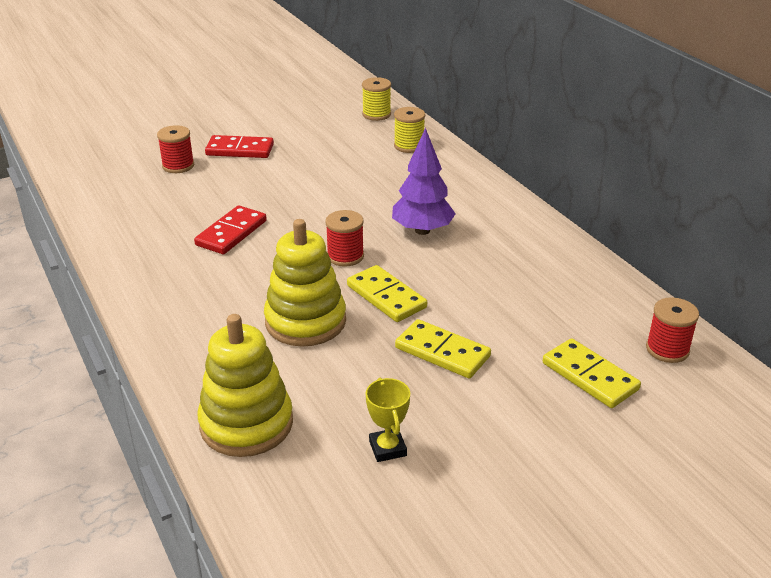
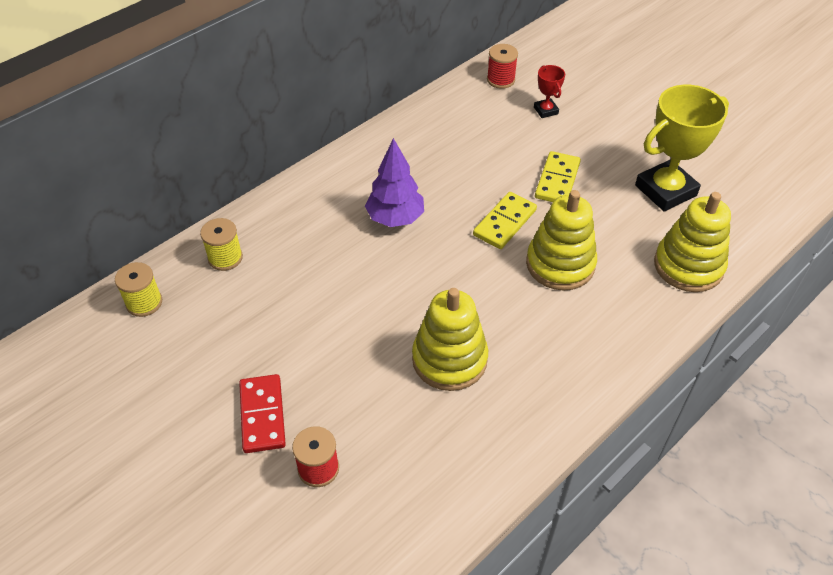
camera: 105 degrees left, 15 degrees up
(231, 233) = (449, 359): red domino -> yellow stacking toy
(345, 256) = (457, 261): red spool -> none
(387, 448) = (665, 190): yellow trophy -> yellow trophy, size x2.15
(590, 376) = (545, 110): yellow domino -> red trophy

